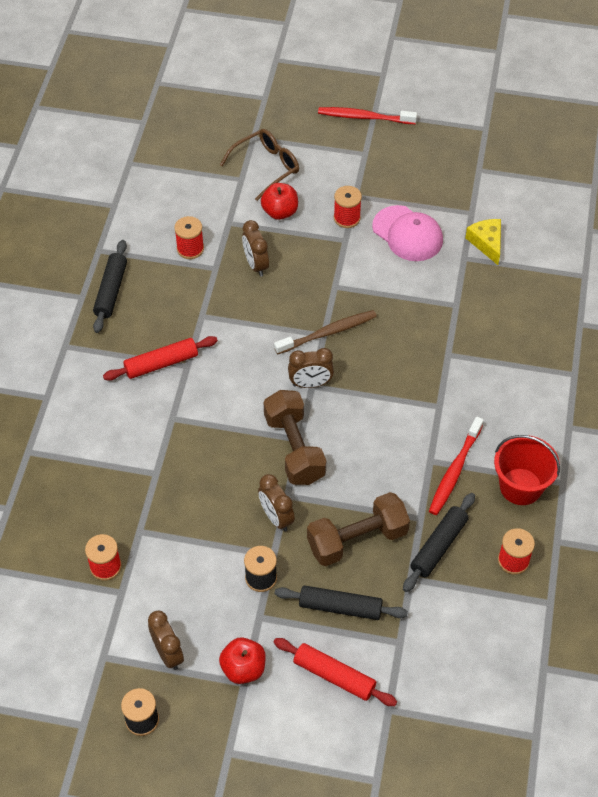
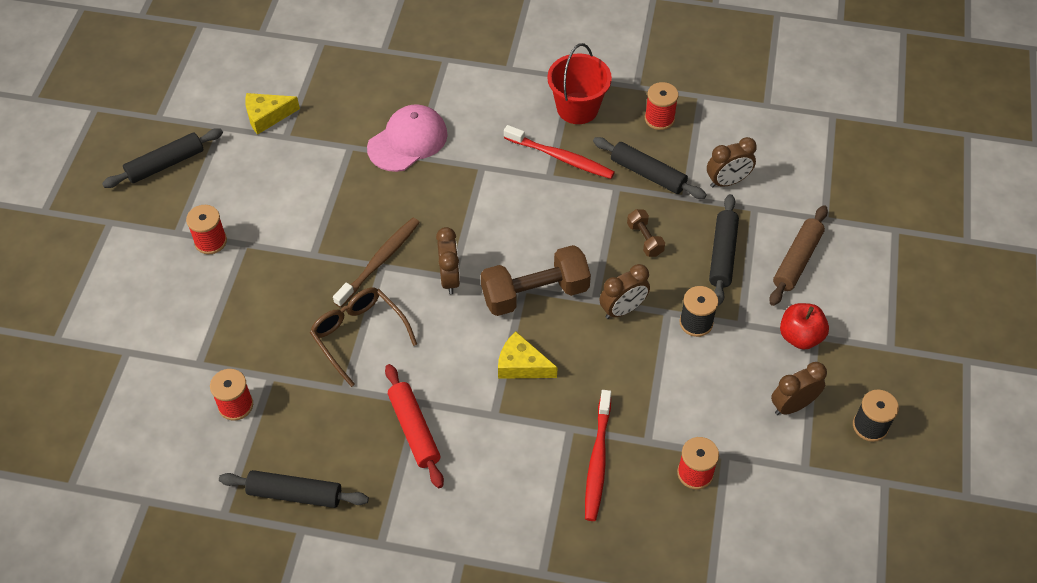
camera: 90 degrees left, 0 degrees up
(219, 438) = (521, 365): none -> yellow cheese
(256, 265) = (271, 333): brown clock -> brown clock (727, 181)
(266, 167) = (111, 324): brown glasses -> brown glasses (358, 335)
(280, 212) = (189, 309): red apple -> none
(328, 333) = (379, 261): brown toothbrush -> brown toothbrush turned 60 degrees clockwise
(334, 675) = (797, 260): red rolling pin -> brown rolling pin
(357, 539) = (645, 239): brown dumbbell -> brown dumbbell, size x0.49
(364, 117) = (48, 221): red toothbrush -> red toothbrush (597, 461)
(407, 234) = (244, 185): pink cap -> pink cap (408, 141)
(427, 181) = (165, 164): none -> black rolling pin

